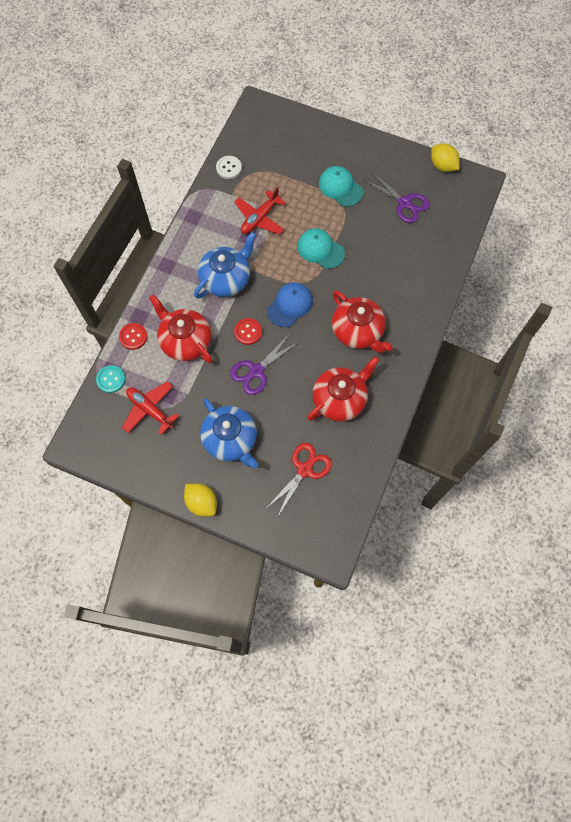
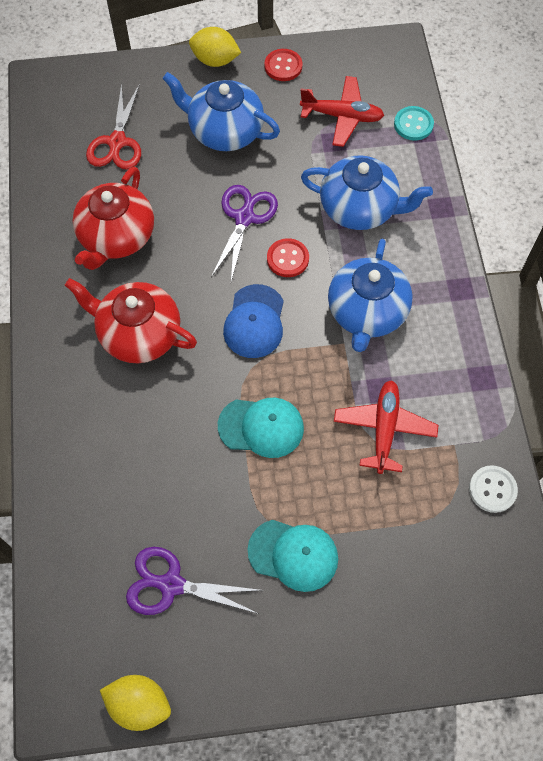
camera: 150 degrees right, 5 degrees down
(133, 337) = (427, 181): red button -> red button (283, 66)
(185, 341) = (359, 208): red teapot -> blue teapot

